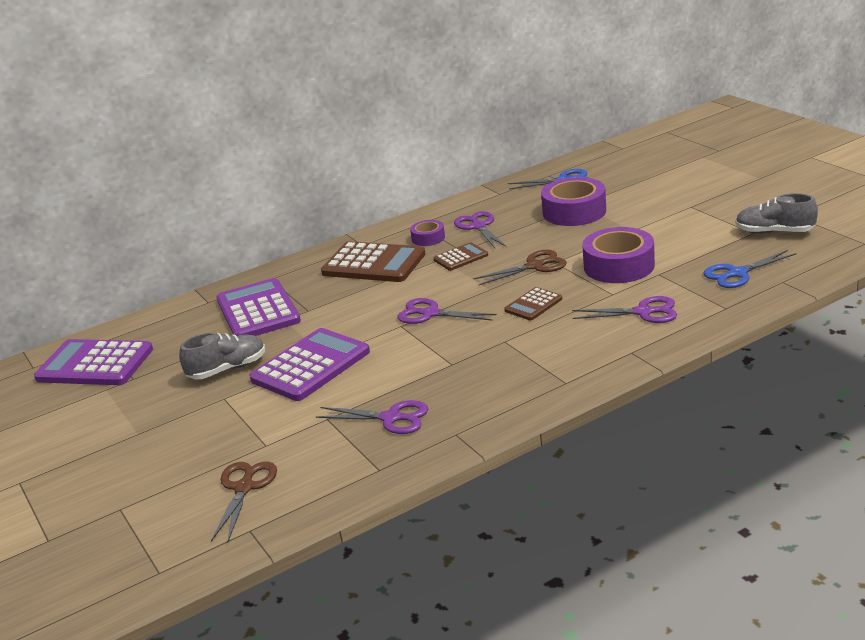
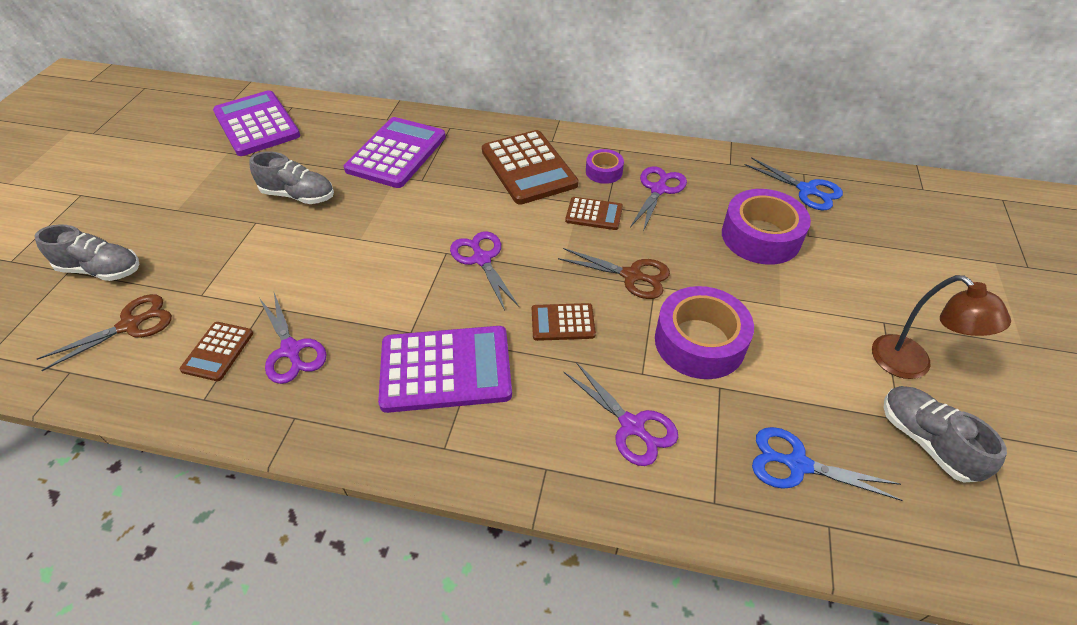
camera: 40 degrees right, 20 degrees up
(149, 490) = (101, 270): none -> grey shoe
(310, 366) = (338, 240): purple calculator -> purple calculator (446, 369)
(341, 451) = (218, 351): none -> brown calculator
(727, 213) = (911, 365): none -> brown lamp

